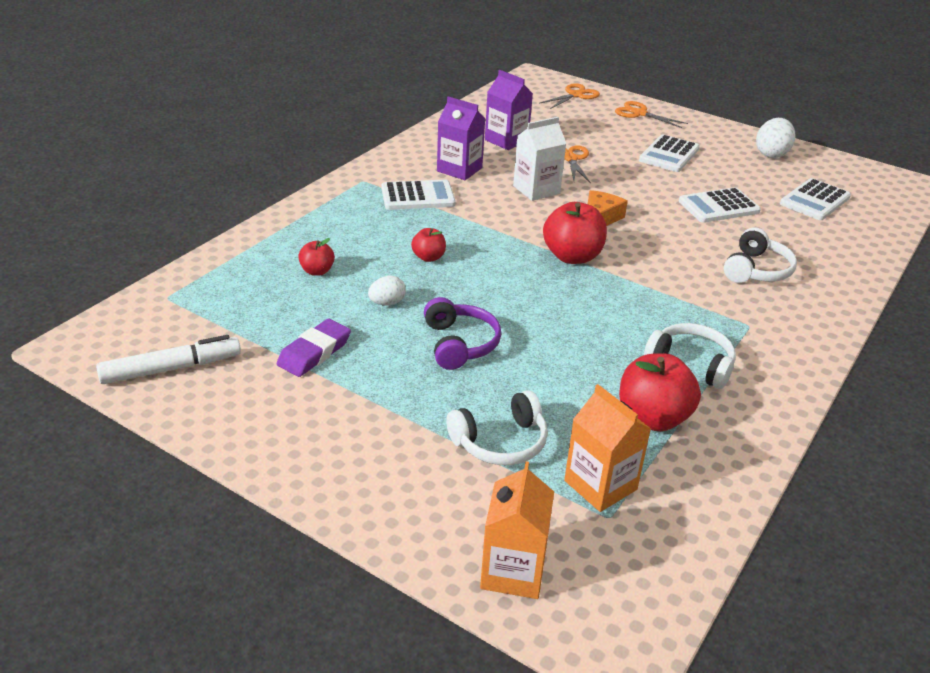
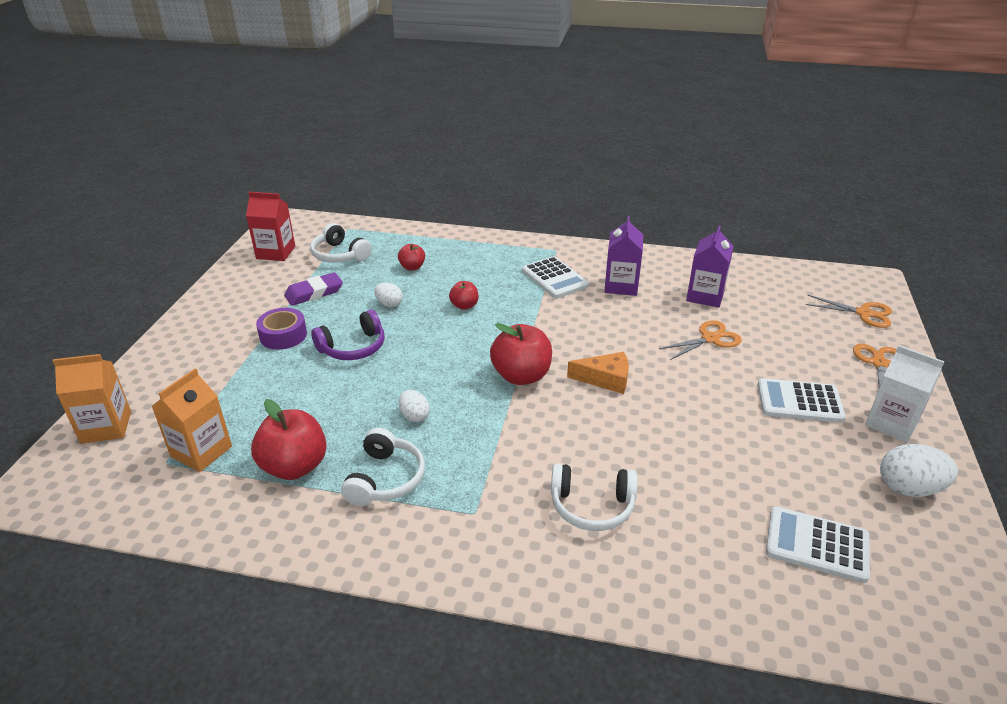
camera: 70 degrees right, 0 degrees up
(171, 368) = (276, 252): white marker -> red carton
(314, 352) = (314, 293): purple eraser -> purple eraser turned 45 degrees counterclockwise
(397, 391) = (283, 335): none -> purple tape
(500, 442) = (240, 393): white headphones -> white headphones (339, 255)
(536, 190) = (625, 332): white carton -> white carton (891, 423)
(604, 328) = (414, 416): none -> white egg
(718, 206) = (712, 458): white calculator -> none

